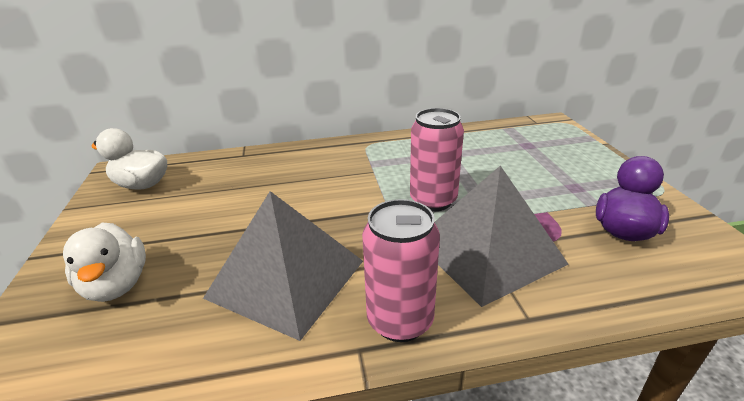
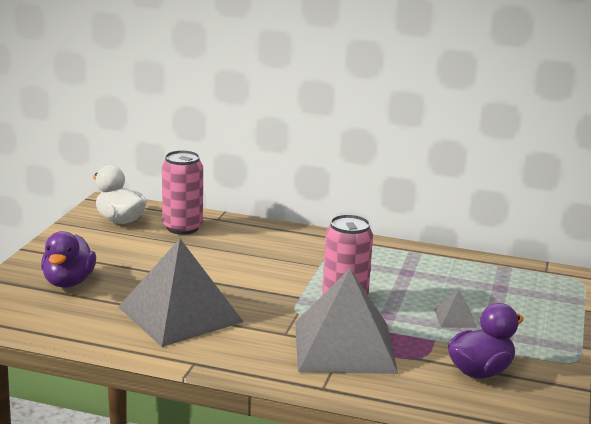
camera: 25 degrees right, 10 degrees down
(117, 285) = (69, 282): white duck -> purple duck
(400, 320) = (234, 359): pink can -> pink can (182, 228)
(534, 183) = (455, 318): none -> grey pyramid

